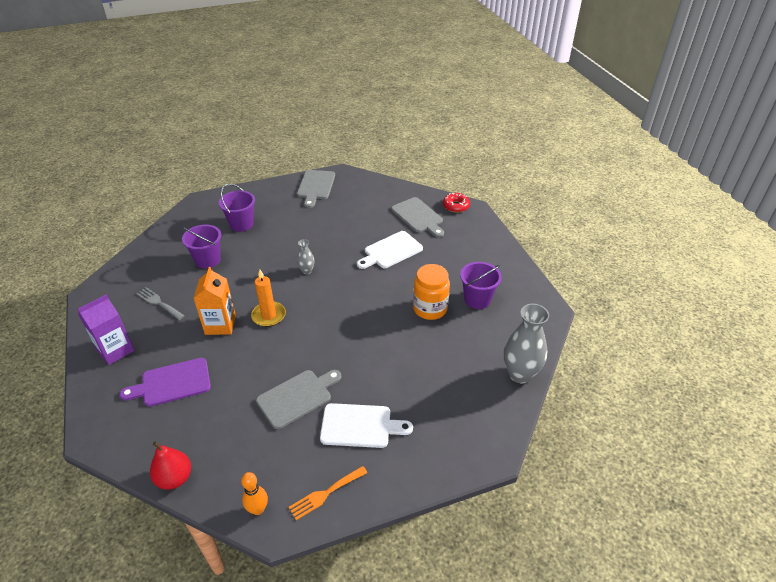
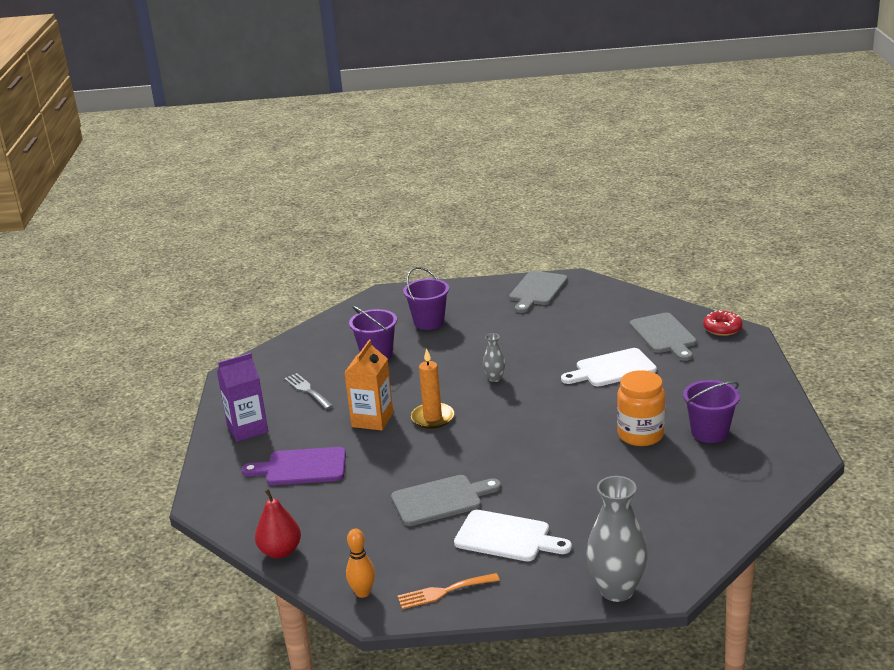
camera: 20 degrees right, 15 degrees down
(520, 374) = (735, 516): grey vase -> grey vase (616, 590)

